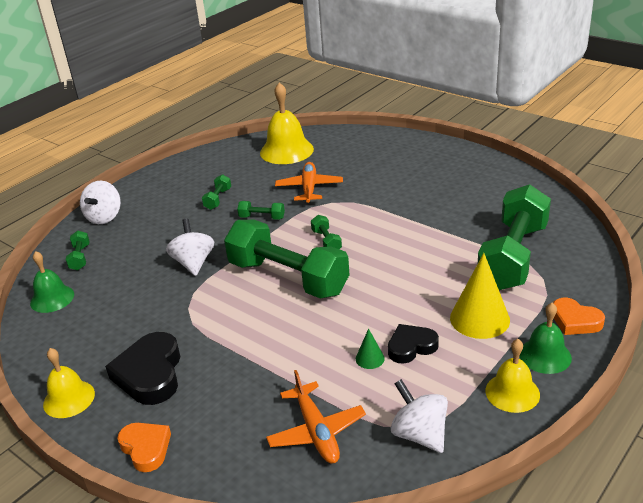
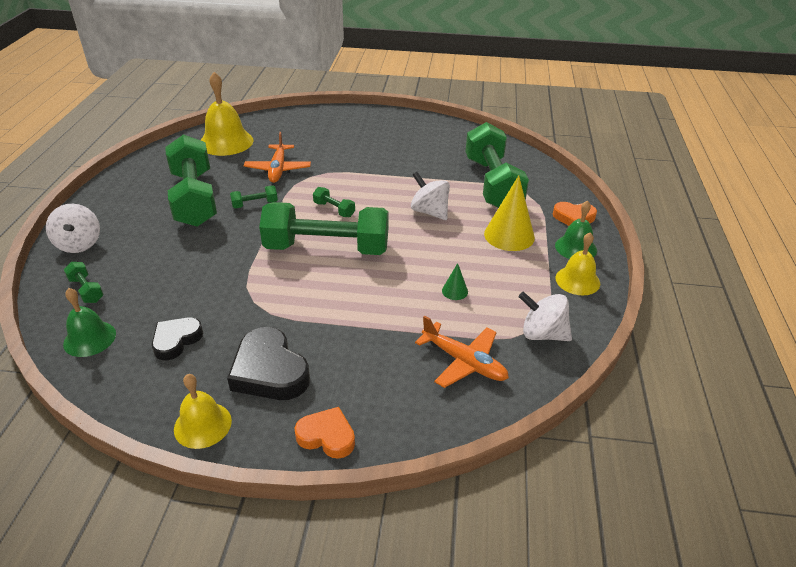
camera: 35 degrees left, 5 degrees up
(193, 263) = (222, 261): white spinning top -> white spinning top (429, 212)
(218, 199) = (194, 198): green dumbbell -> green dumbbell, size x2.50
(309, 188) = (278, 169): orange plane -> orange plane turned 150 degrees counterclockwise
(411, 347) = (478, 272): black heart -> black heart (176, 340)

